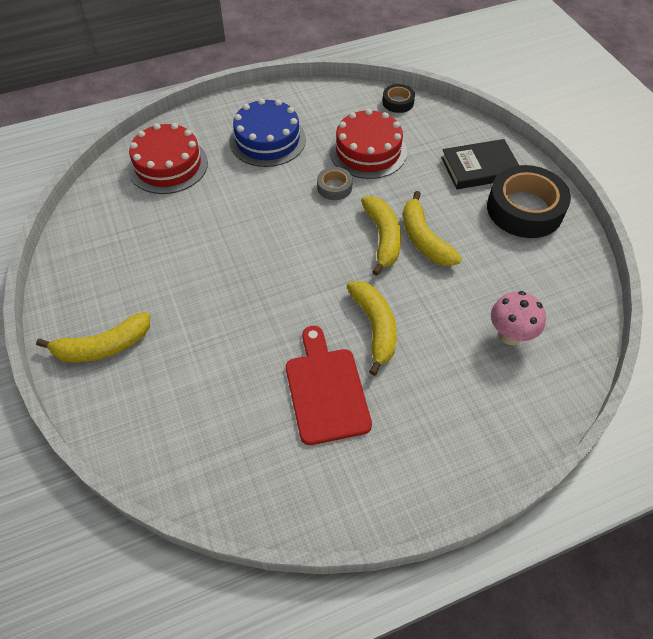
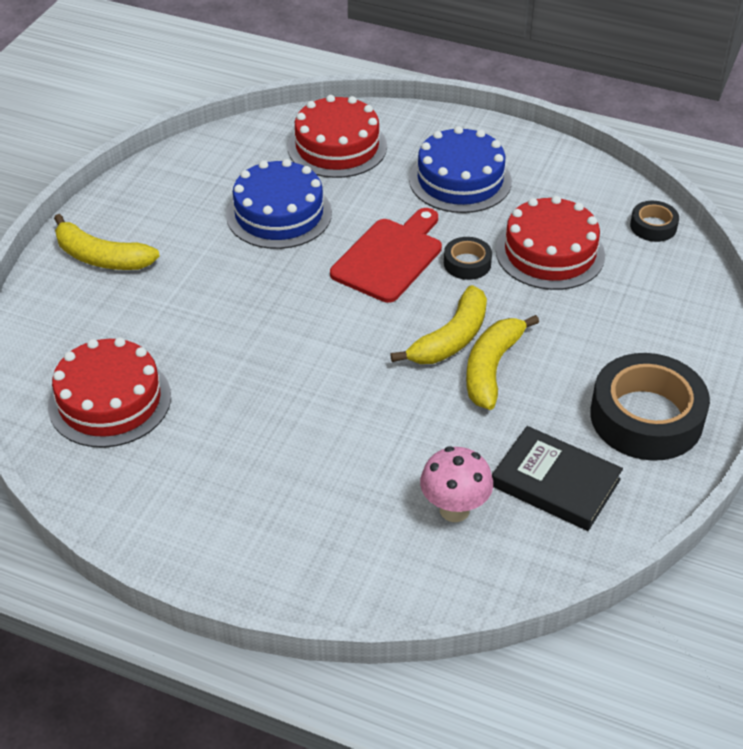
camera: 45 degrees right, 10 degrees down
(187, 232) = (279, 214): none -> blue cake
(238, 439) = (110, 401): none -> red cake
(326, 390) = (224, 420): red cutting board -> red cutting board (390, 257)
(334, 187) = (467, 263): grey tape -> black tape
(375, 327) = (335, 406): yellow banana -> none
(479, 168) = (653, 346): black book -> black book (555, 483)

